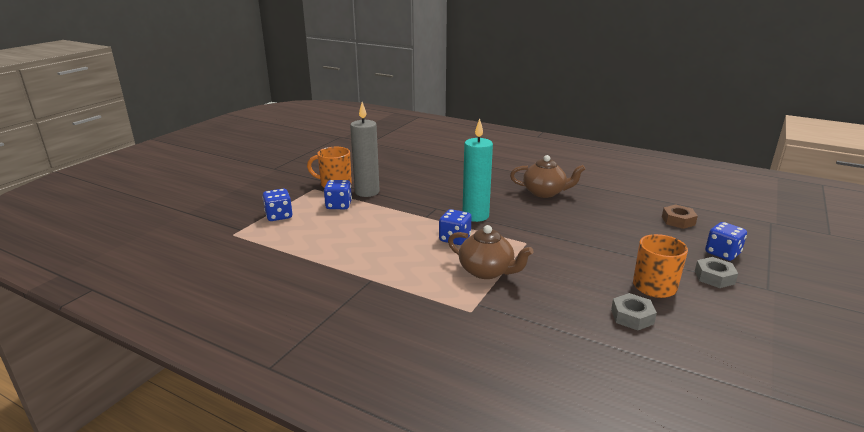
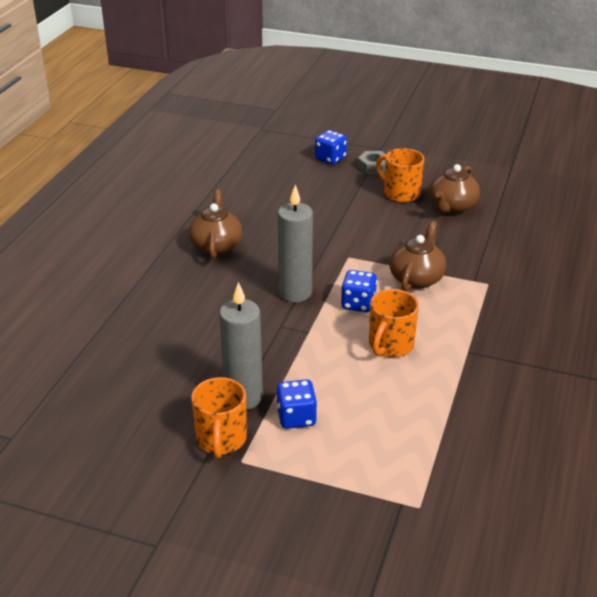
camera: 100 degrees left, 10 degrees up
(279, 216) = (348, 473): blue dice -> none
(395, 245) = (390, 345): none -> orange mug
(475, 216) = (295, 293): turquoise candle -> grey candle
(632, 317) = (452, 207): grey nut -> brown teapot
(678, 221) = (271, 171): brown nut -> none

